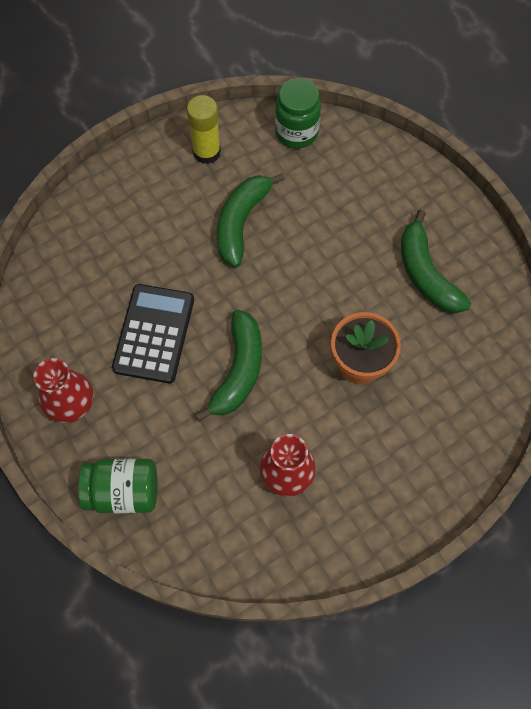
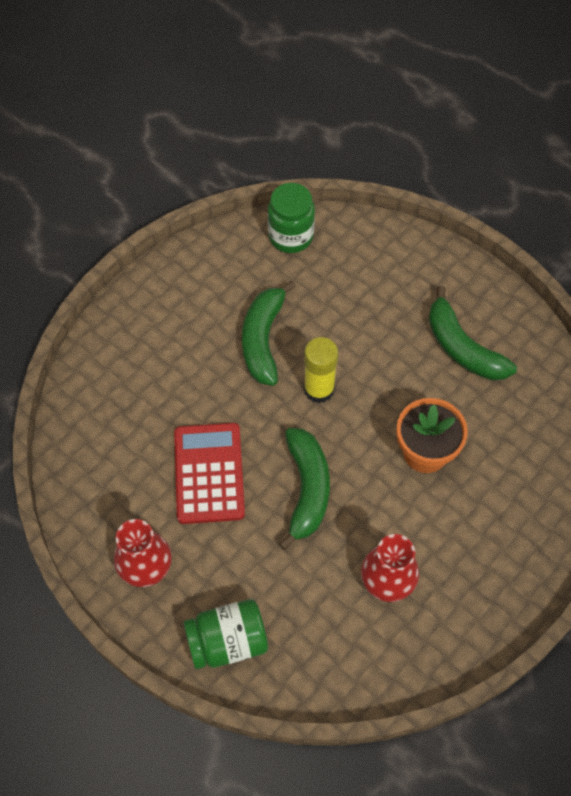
camera: 15 degrees left, 5 degrees down
(154, 333) = (209, 473): black calculator -> red calculator
(206, 152) = (205, 277): yellow glue stick -> yellow glue stick (319, 389)

